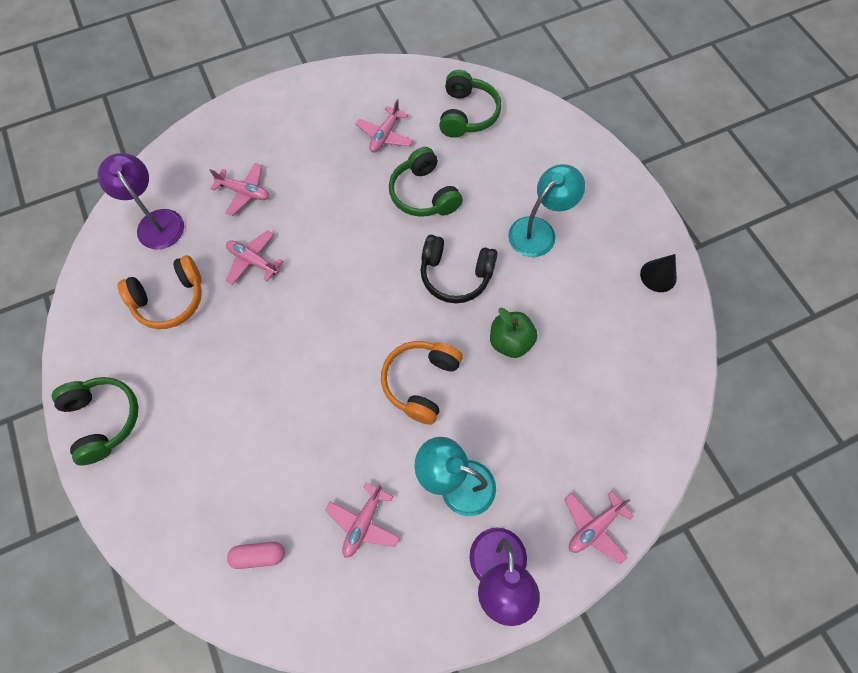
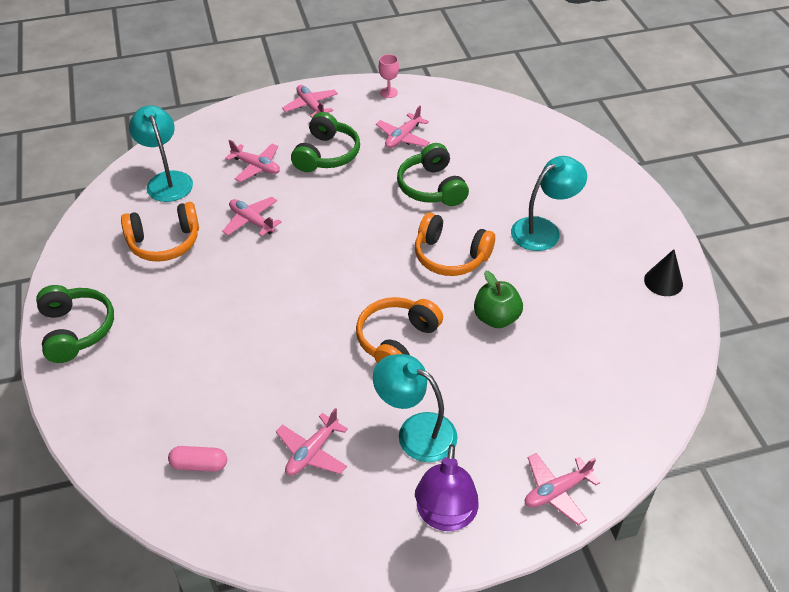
camera: 10 degrees right, 20 degrees down
(156, 221) = (167, 180): purple lamp -> turquoise lamp
(285, 108) = (311, 106): none -> pink plane
(361, 80) = (389, 92): none -> pink goblet
(455, 275) = (450, 256): black headphones -> orange headphones
(466, 114) = (487, 129): green headphones -> green headphones (326, 154)

